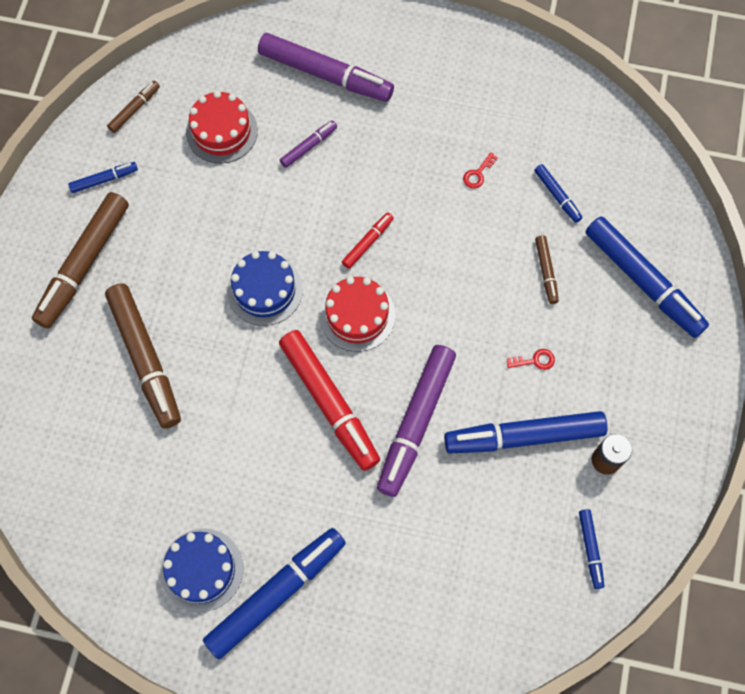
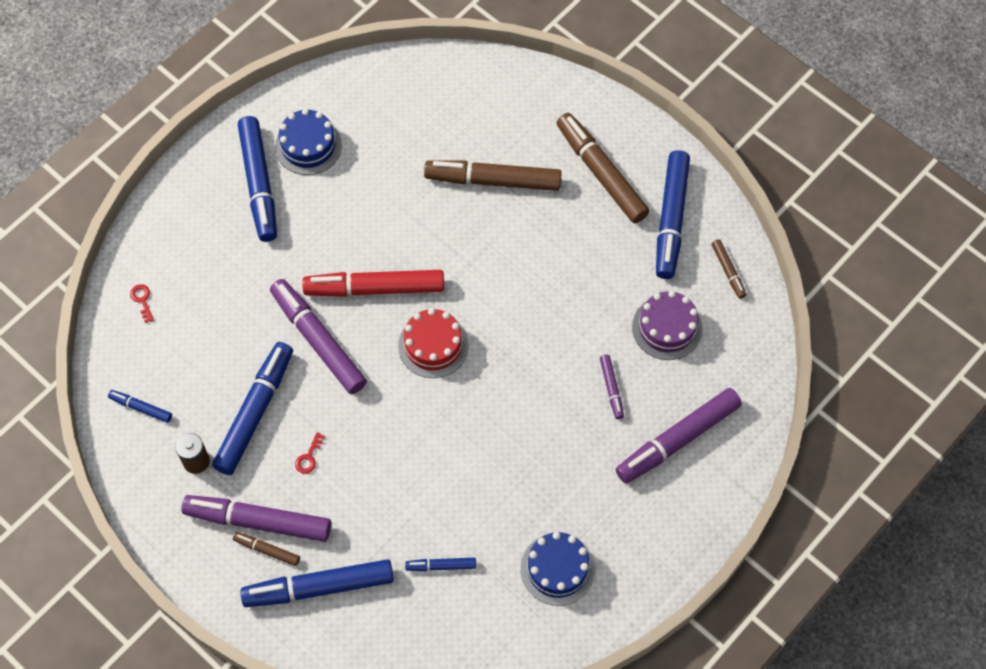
camera: 120 degrees right, 5 degrees down
(104, 180) = (671, 219): blue marker -> blue marker, size x2.12
(221, 131) = (667, 328): red cake -> purple cake
(265, 290) = (498, 289): blue cake -> blue cake (557, 569)
(367, 243) = (492, 387): red marker -> none
(478, 174) = (502, 512): red key -> red key (142, 300)
(546, 271) = (378, 513): brown marker -> brown marker (267, 550)
(622, 368) = (258, 521): none -> purple marker

